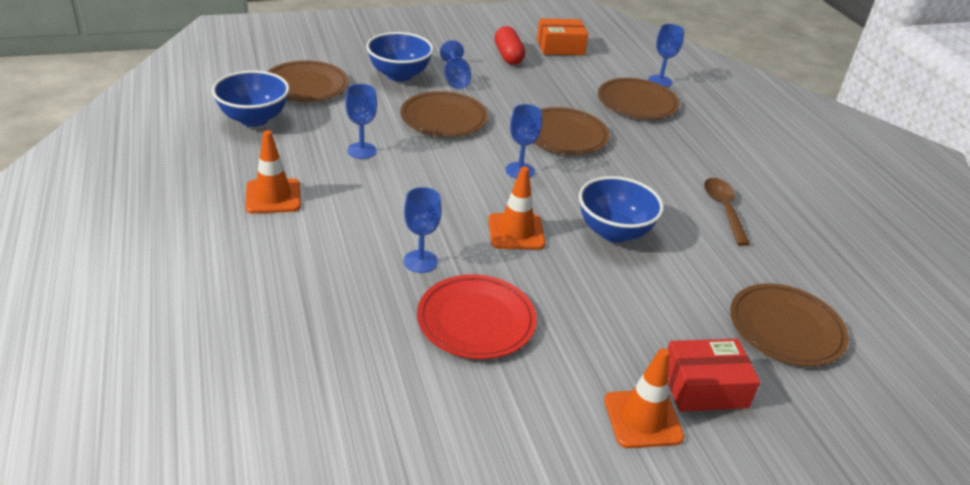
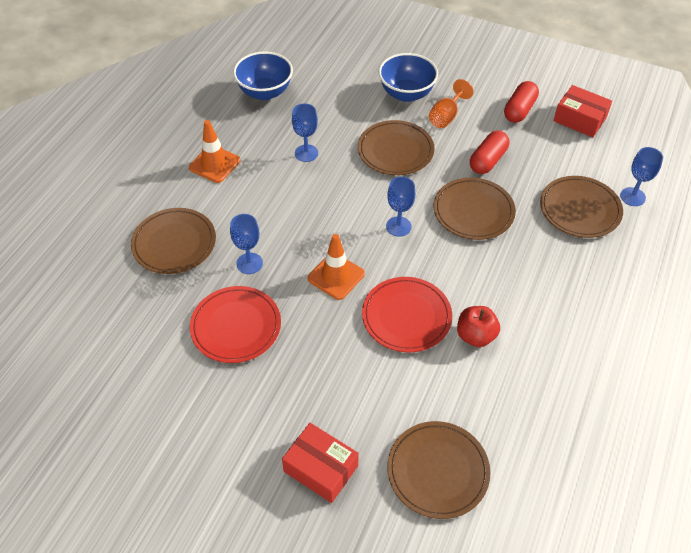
camera: 45 degrees right, 15 degrees up
(306, 85) = (328, 76): brown plate -> brown plate (174, 243)
(455, 79) = (446, 116): blue goblet -> orange goblet
(529, 97) = (488, 160): none -> red capsule
(560, 47) = (579, 119): orange box -> red box
(614, 232) = (406, 316): blue bowl -> red plate
(643, 419) = (256, 459): orange traffic cone -> none
(681, 218) = (475, 336): none -> red apple
(723, 209) = (522, 349): brown spoon -> none

